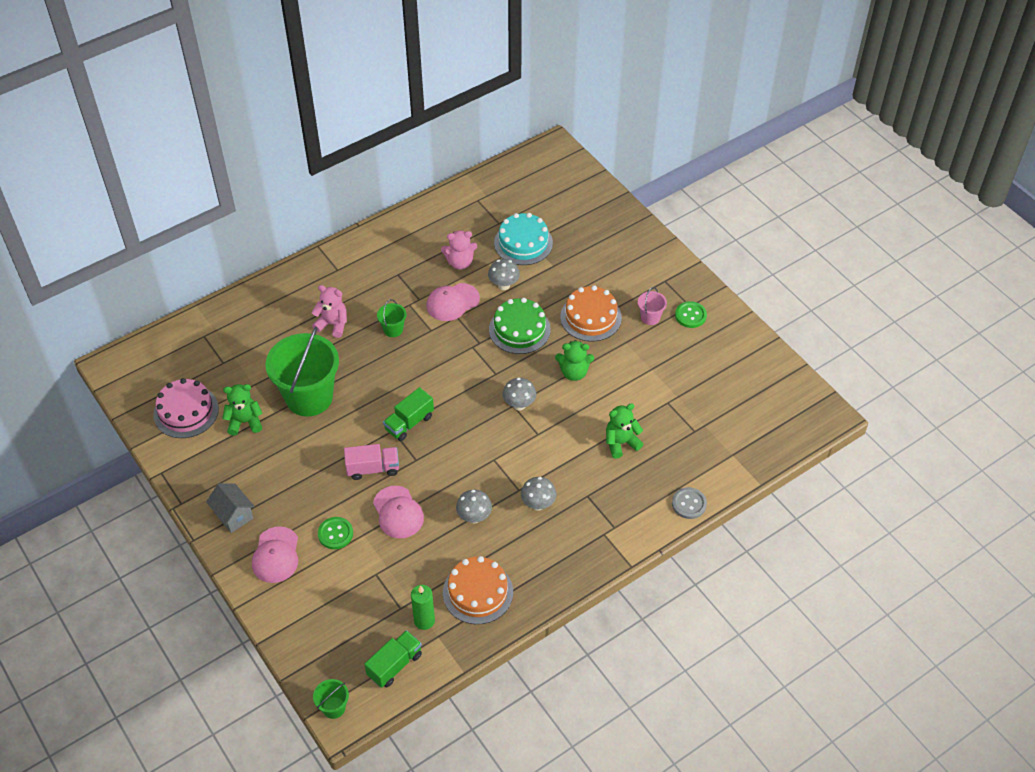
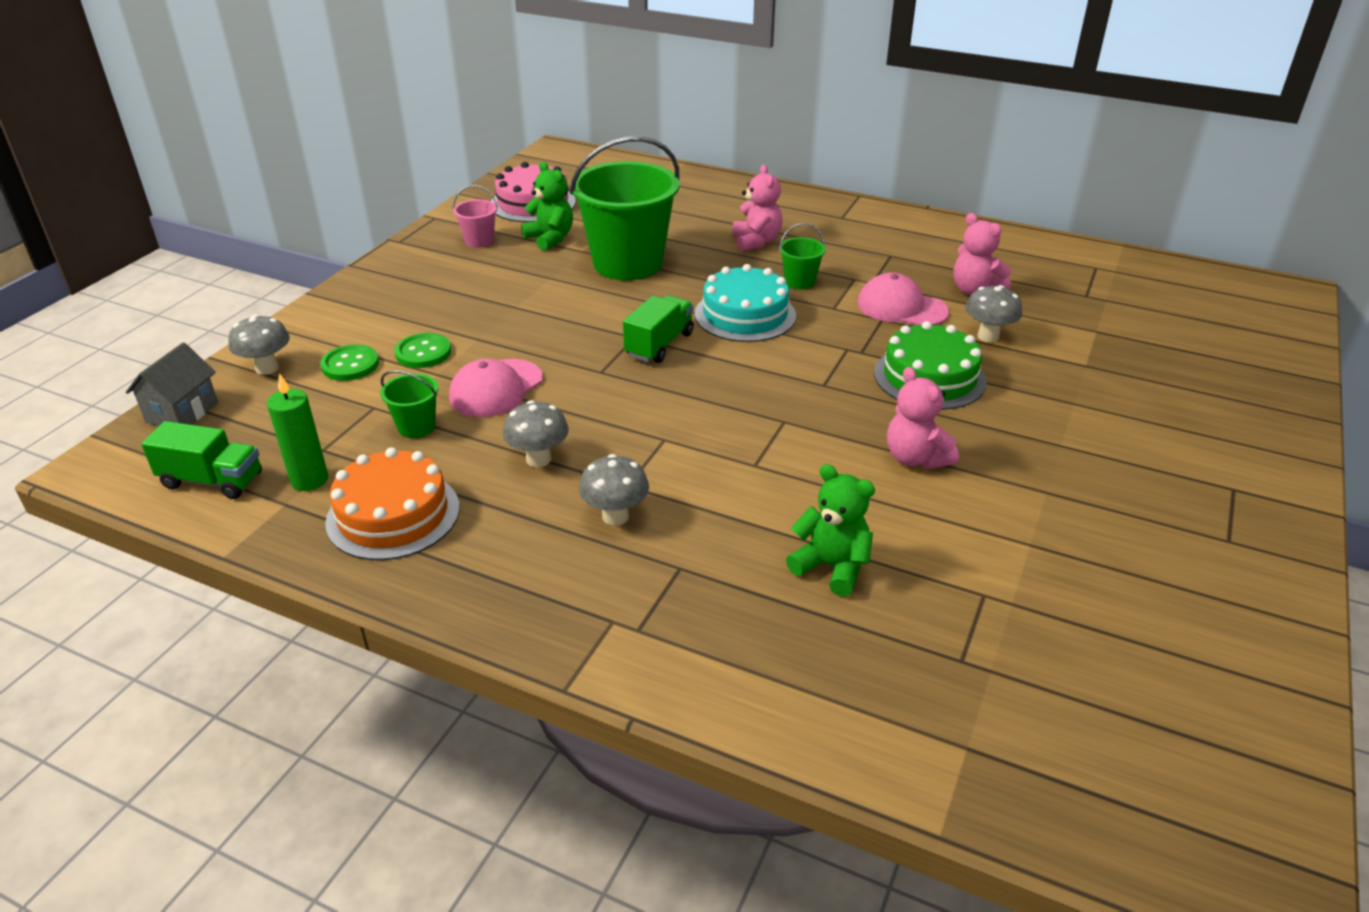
camera: 60 degrees right, 15 degrees down
(233, 515) = (404, 276): grey house -> grey house (182, 412)
(276, 555) = (360, 322): pink cap -> none
(333, 707) = (115, 452): green bucket -> green bucket (416, 427)
(373, 468) = (555, 344): pink truck -> none
(409, 423) = (659, 345): green truck -> green truck turned 105 degrees clockwise
(519, 405) = (791, 426): grey mushroom -> grey mushroom (267, 368)
(523, 243) = (1085, 326): turquoise cake -> turquoise cake (745, 315)
(574, 372) = (915, 458): green teddy bear -> pink teddy bear
(590, 317) = (1044, 435): orange cake -> none
(650, 317) = (1135, 501): pink bucket -> pink bucket (479, 241)
(689, 504) = (780, 722): grey button -> none
(690, 315) = (1210, 550): green button -> green button (350, 365)

